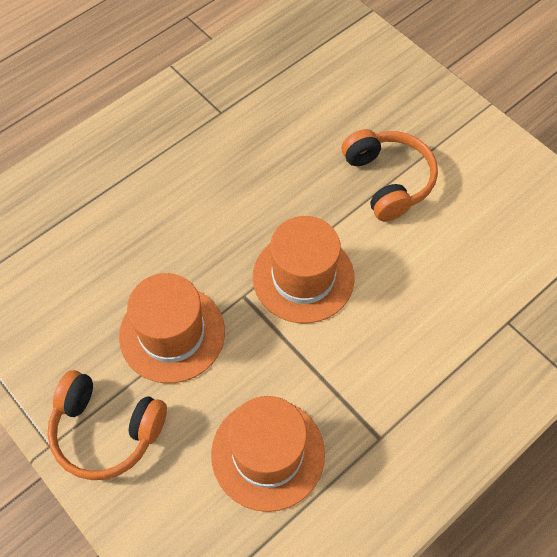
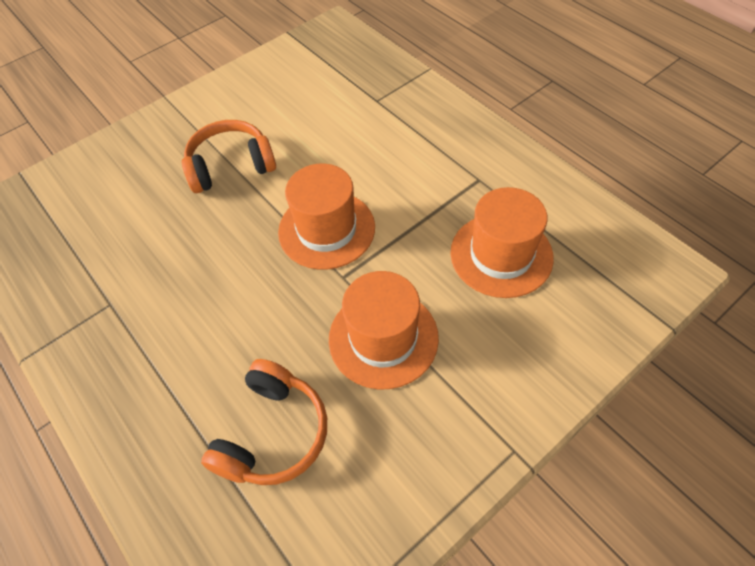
camera: 85 degrees left, 5 degrees down
(106, 431) = (492, 393): orange headphones -> orange headphones (273, 433)

